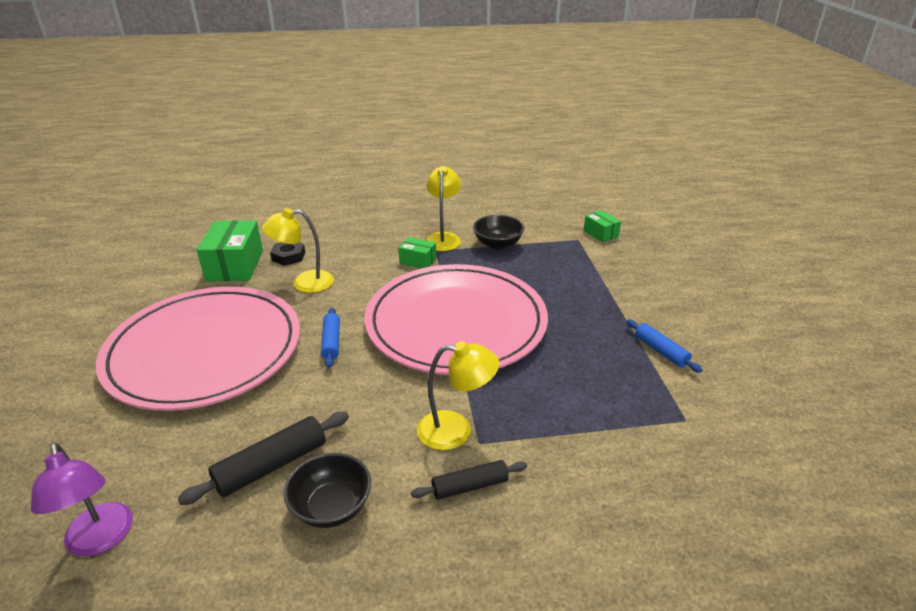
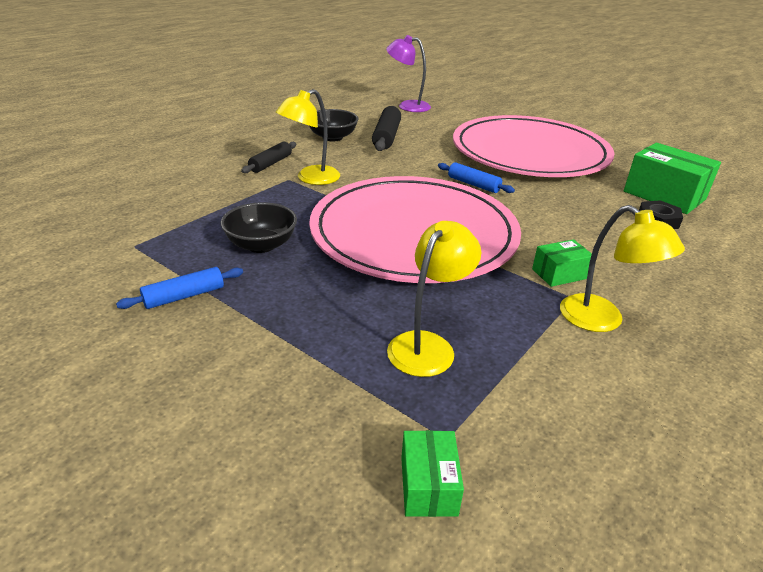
camera: 135 degrees right, 0 degrees up
(304, 283) = (587, 207): yellow lamp -> yellow lamp (428, 345)
(498, 244) = (531, 350): black bowl -> black bowl (261, 245)
(600, 233) = (428, 485): green box -> green box turned 75 degrees clockwise
(660, 351) = (184, 296): blue rolling pin -> blue rolling pin turned 45 degrees counterclockwise

